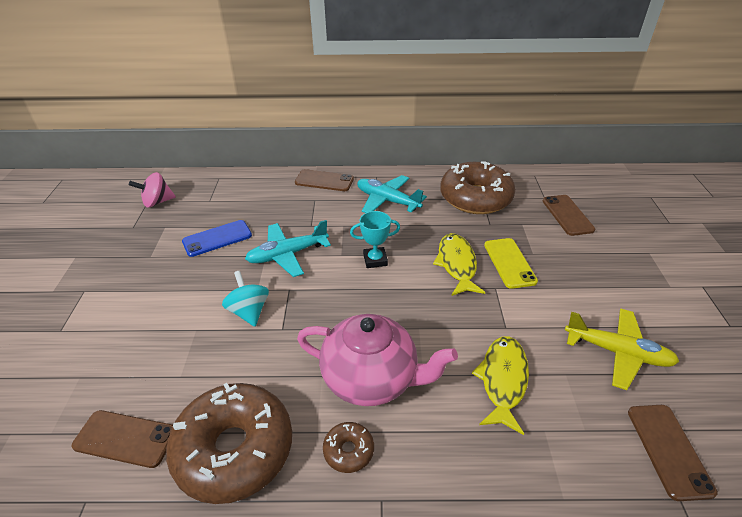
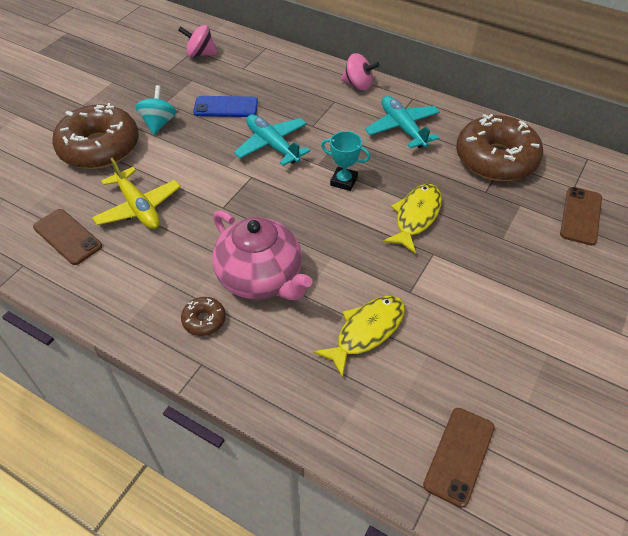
camera: 30 degrees right, 10 degrees up
(234, 449) = (129, 279): brown donut -> brown donut (99, 147)
(249, 311) = (208, 182): turquoise spinning top -> turquoise spinning top (159, 123)
(287, 255) = (272, 145): turquoise plane -> turquoise plane turned 45 degrees clockwise
(324, 181) = (358, 85): brown phone -> pink spinning top
(509, 263) = (469, 237): yellow phone -> none
(617, 352) = (496, 362): yellow plane -> yellow plane (138, 207)

